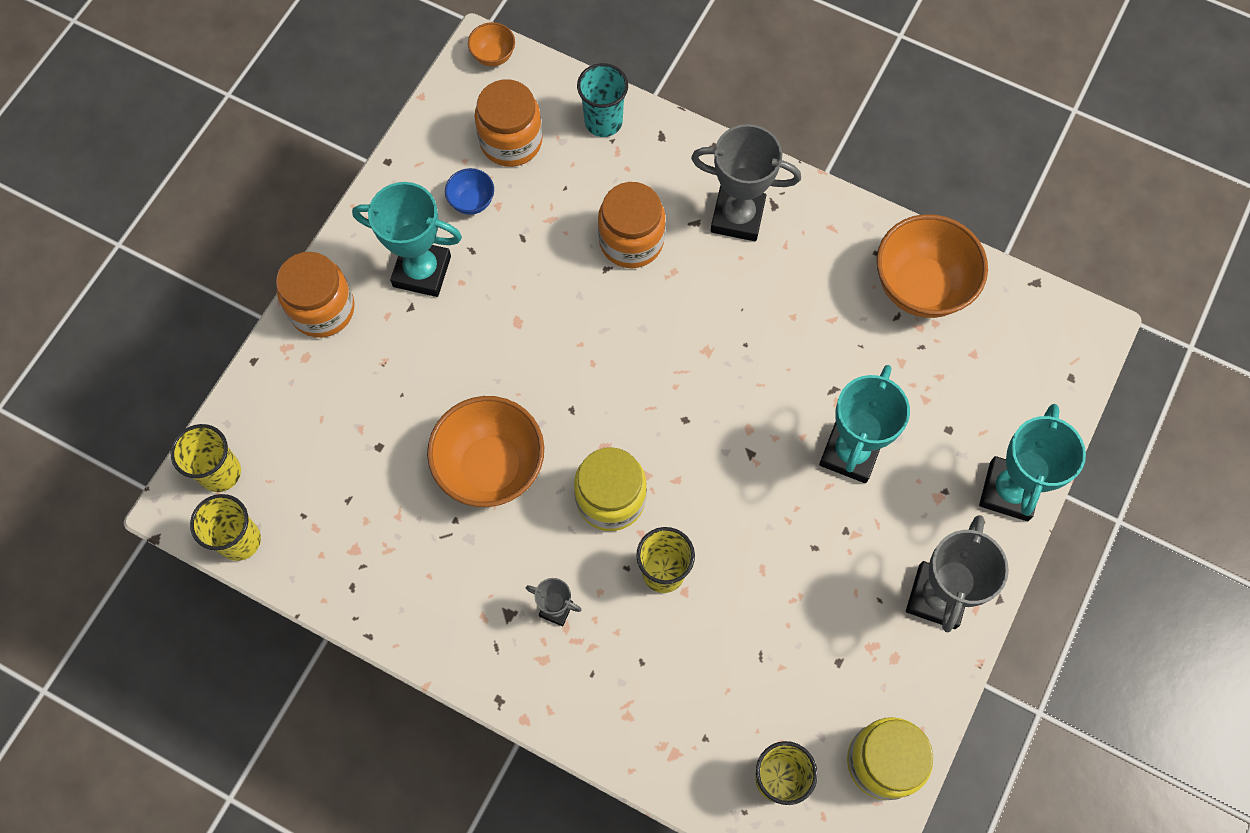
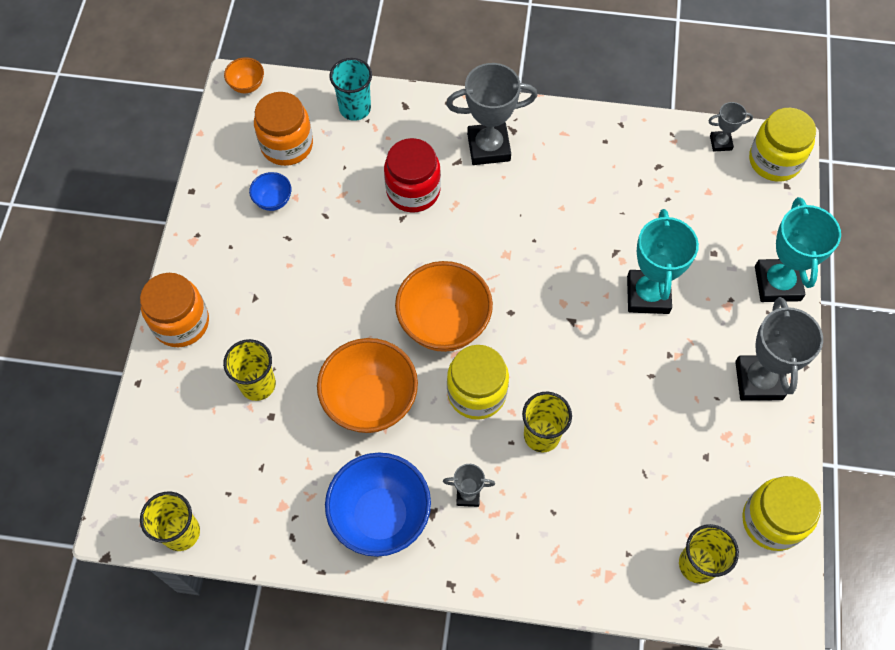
camera: 20 degrees left, 5 degrees down
(220, 472) = (143, 483): yellow cup -> yellow cup (258, 384)
(422, 271) = (253, 266): turquoise trophy -> none
(453, 598) = (380, 516): none -> blue bowl
(631, 241) = (413, 191): orange jar -> red jar
(920, 287) = (648, 155): orange bowl -> orange bowl (444, 324)
(1013, 299) = (720, 143): none -> grey trophy
(1070, 342) = (774, 160): none -> yellow jar

